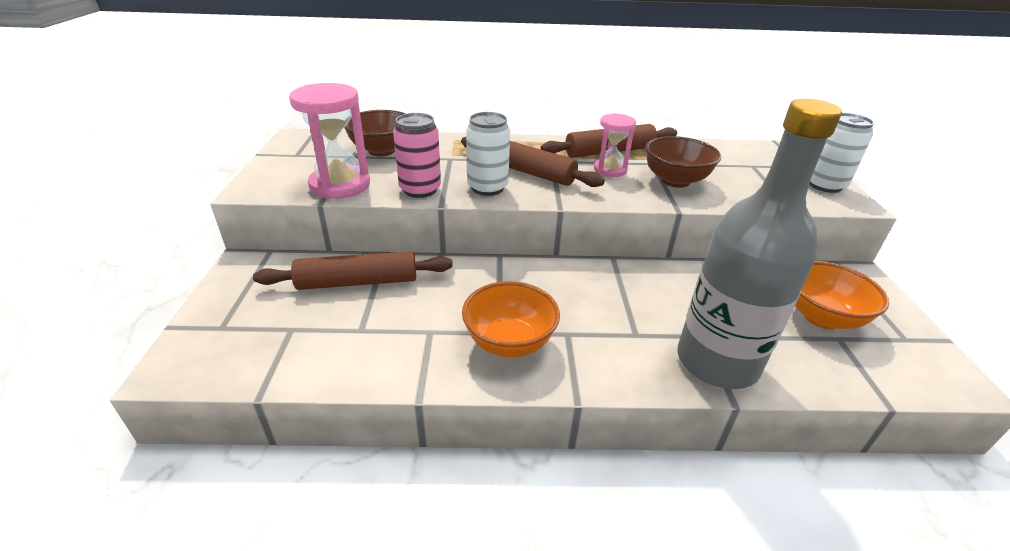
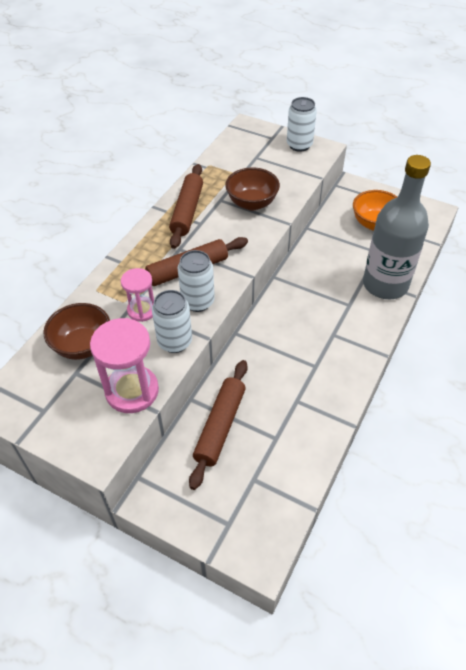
camera: 60 degrees left, 15 degrees up
(420, 190) = (175, 342): pink can -> white can
(509, 343) = (327, 365): orange bowl -> none
(610, 170) = (215, 225): pink hourglass -> pink hourglass (142, 310)

